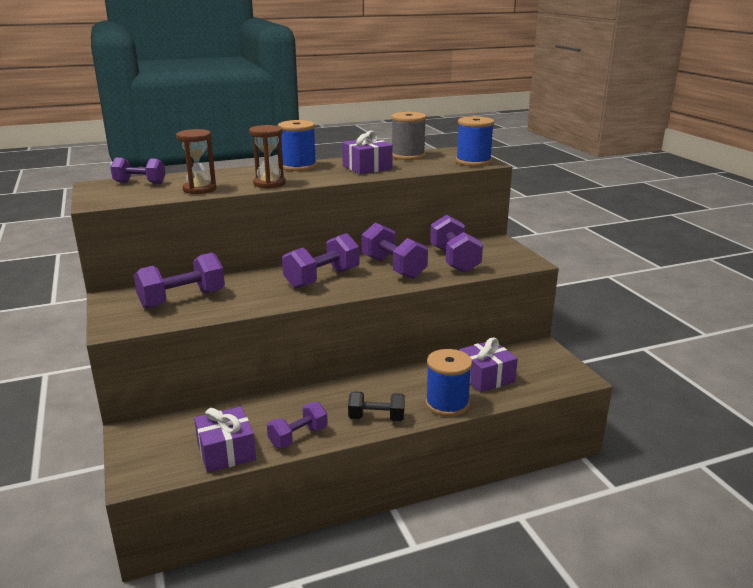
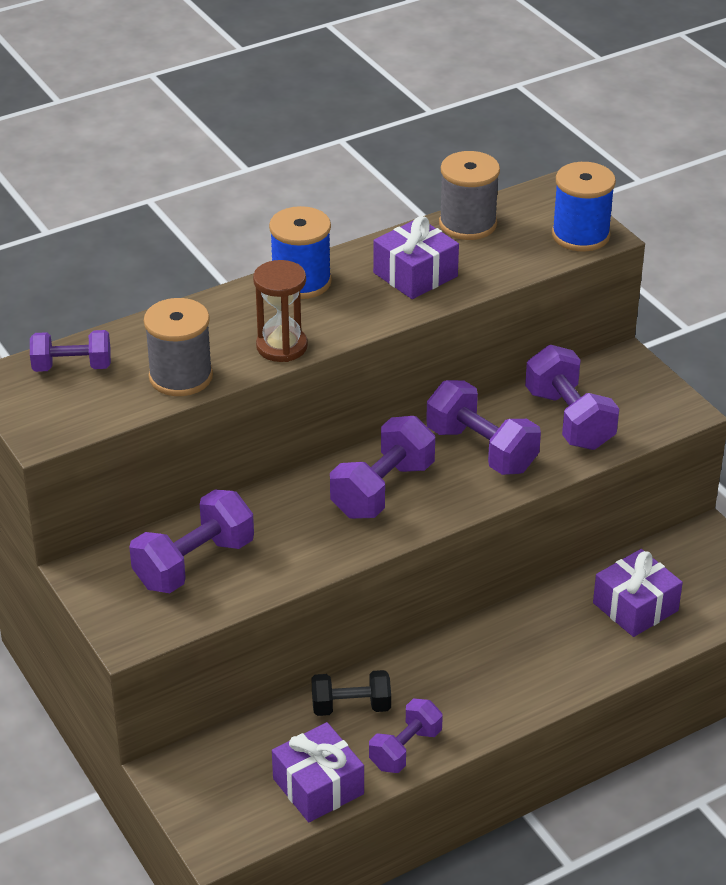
camera: 10 degrees left, 15 degrees up
(199, 189) = (181, 377): brown hourglass -> grey spool
(376, 418) = (501, 702): black dumbbell -> black dumbbell (351, 707)
(447, 404) = (591, 664): blue spool -> none

